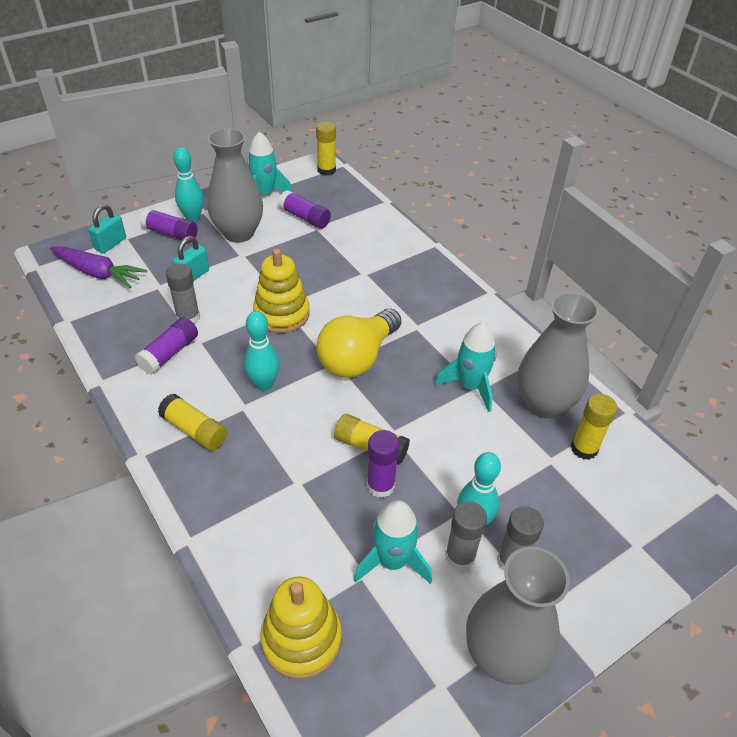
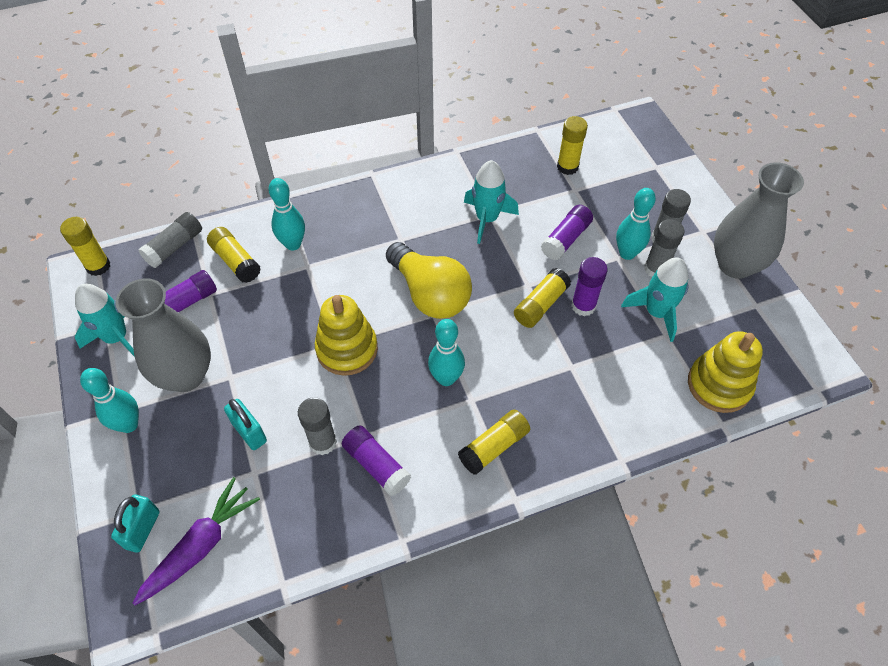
camera: 75 degrees left, 10 degrees up
(111, 244) = (142, 529): turquoise padlock -> turquoise padlock turned 60 degrees clockwise
(170, 233) = (152, 453): purple glue stick -> purple glue stick (565, 239)
(354, 233) = (236, 261): none -> yellow glue stick
(357, 200) = (174, 247): none -> grey glue stick
(384, 260) = (293, 244): none -> turquoise bowling pin
(544, 404) = (517, 177): grey vase -> none

